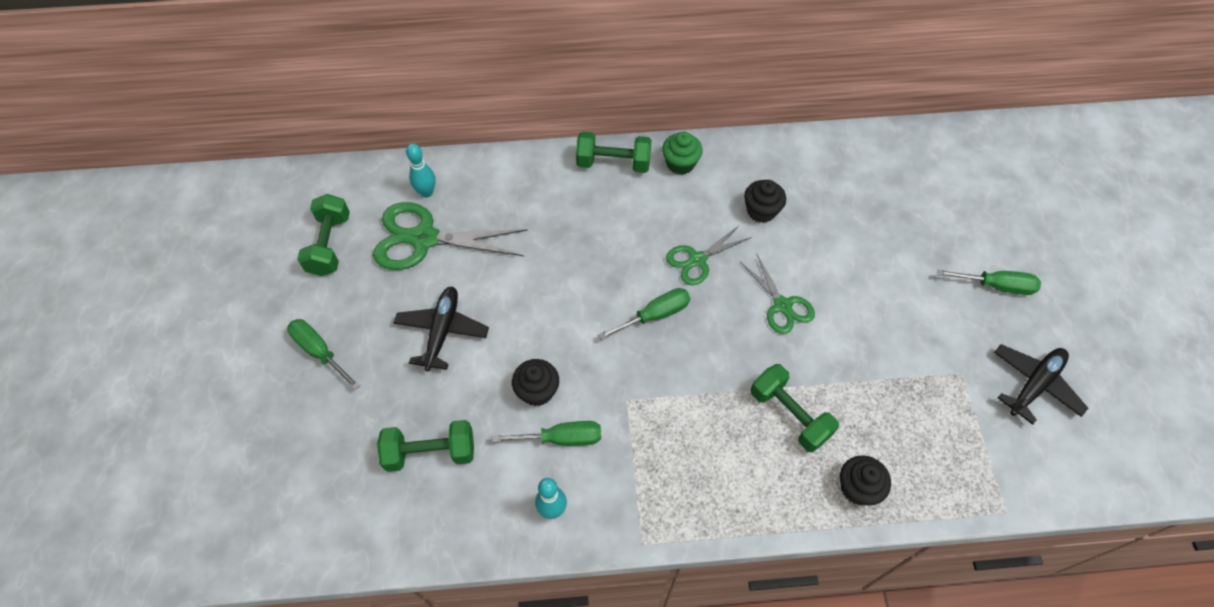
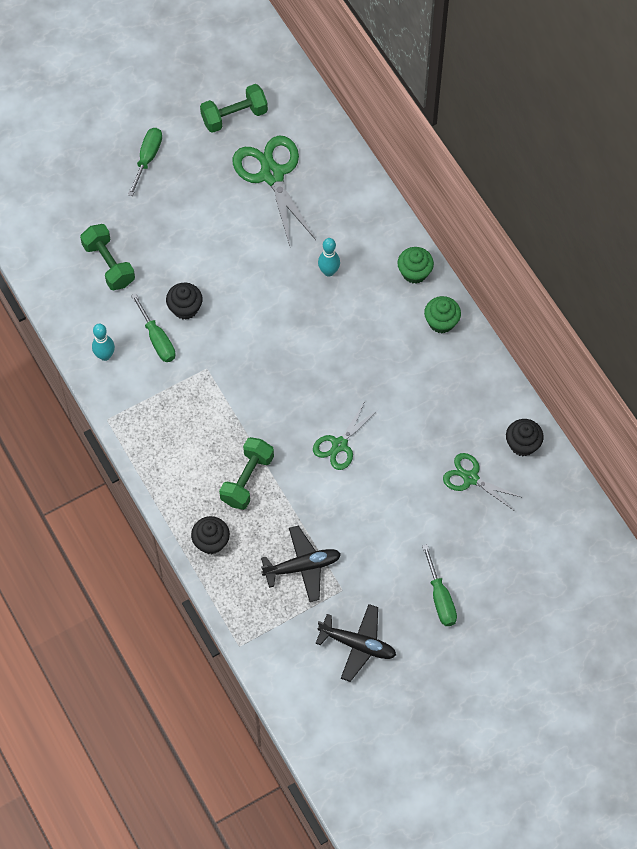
camera: 65 degrees right, 5 degrees up
(426, 192) = (314, 155): turquoise bowling pin -> turquoise bowling pin (329, 271)
(442, 331) = (201, 226): black plane -> black plane (302, 567)
(613, 163) = (414, 272): green dumbbell -> green cupcake
(655, 315) = (285, 359): green screwdriver -> none
(697, 260) = (351, 370): green scissors -> green scissors (470, 478)
(761, 211) = (424, 399): black cupcake -> black cupcake (522, 444)

